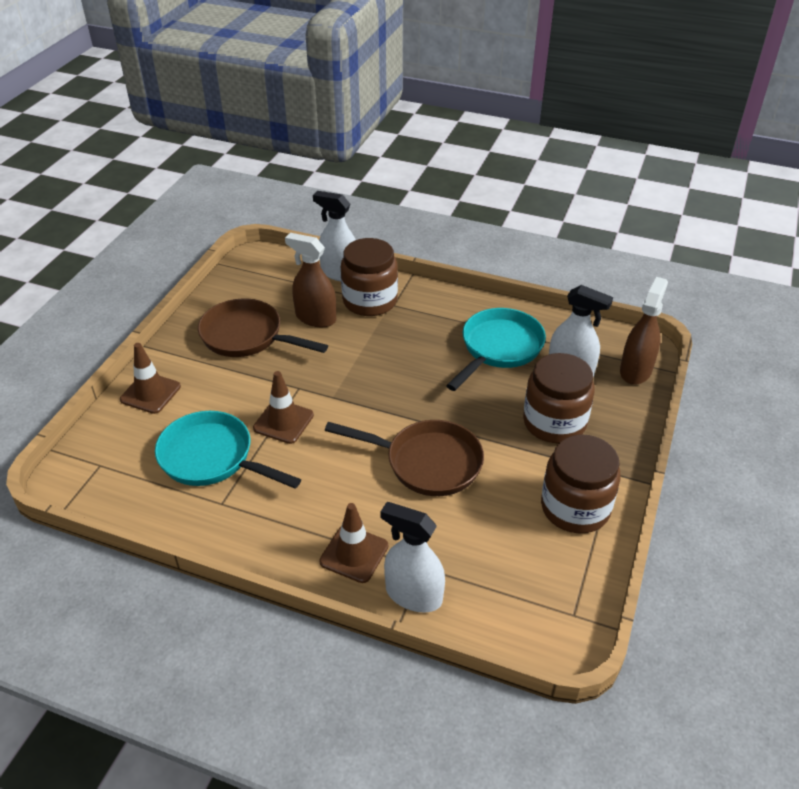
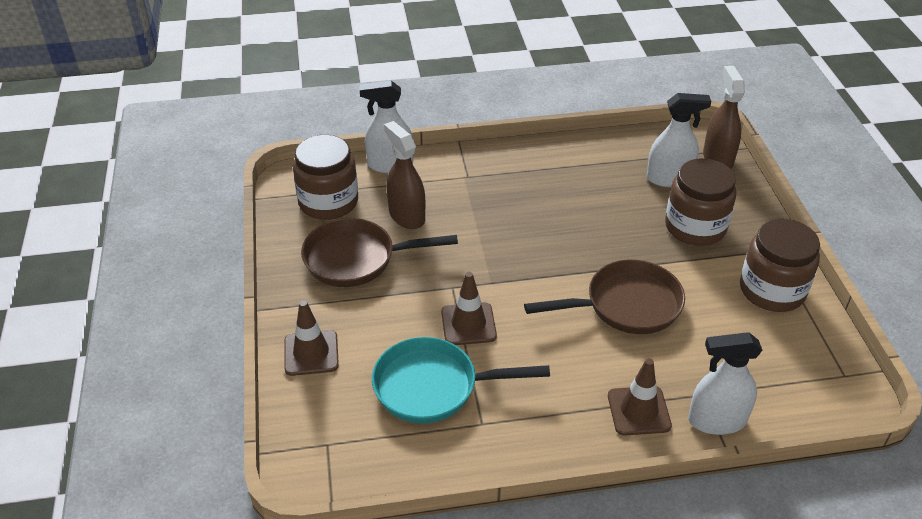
camera: 30 degrees left, 0 degrees up
(315, 318) = (406, 216): brown spray bottle -> brown spray bottle turned 60 degrees clockwise
(370, 301) = (443, 181): brown jar -> brown jar (328, 202)
(498, 349) = (595, 181): turquoise pan -> none

